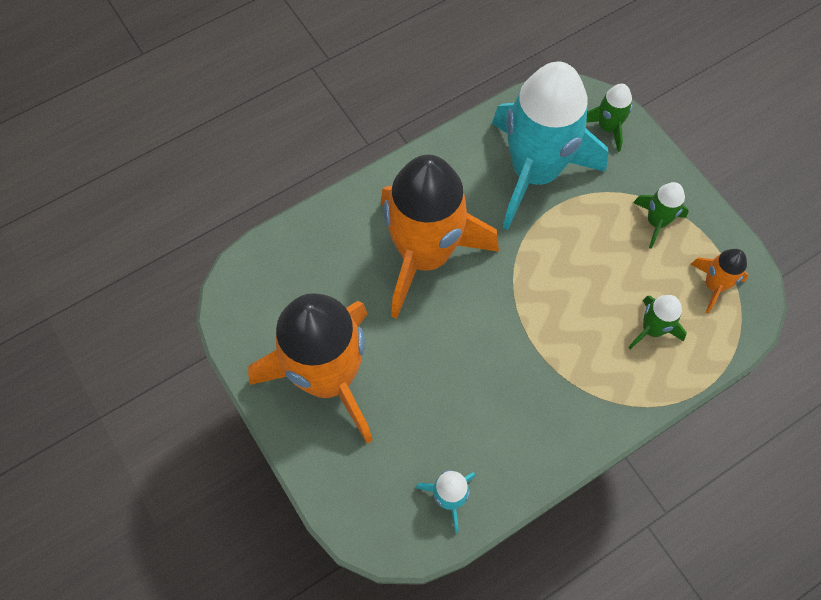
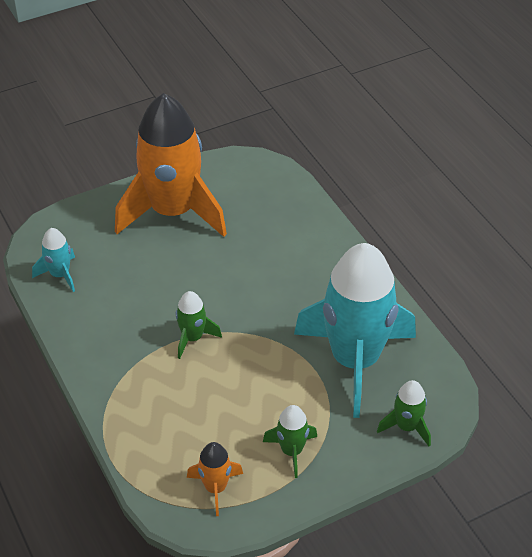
camera: 95 degrees right, 20 degrees down
(425, 254) = (274, 275): orange rocket -> none
(652, 329) = (177, 429): green rocket -> green rocket (192, 338)

